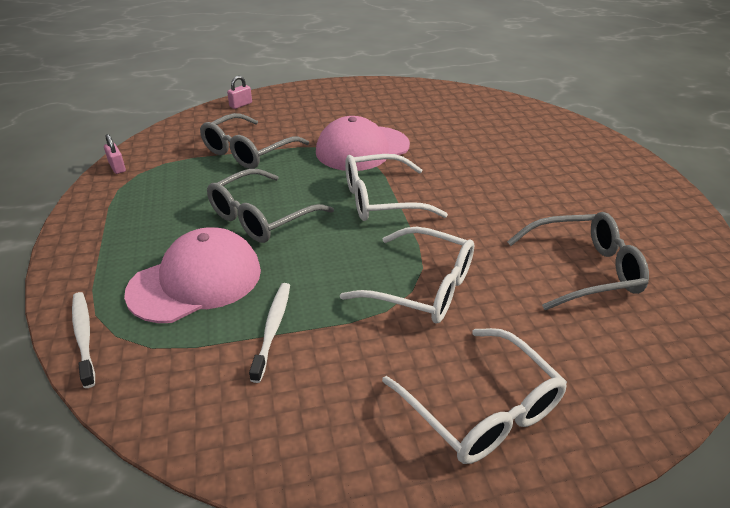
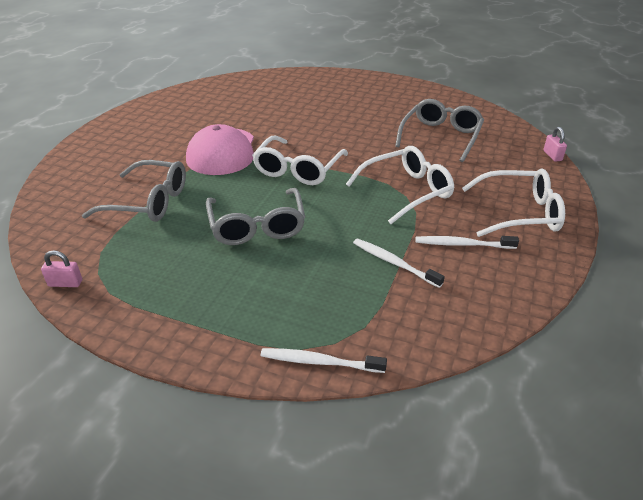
camera: 55 degrees left, 0 degrees up
(196, 281) = (305, 282): pink cap -> none
(241, 105) = (58, 180): pink padlock -> pink padlock (552, 156)
(248, 151) = (149, 202): grey glasses -> grey glasses turned 60 degrees counterclockwise
(355, 373) = (462, 244): none -> white toothbrush

